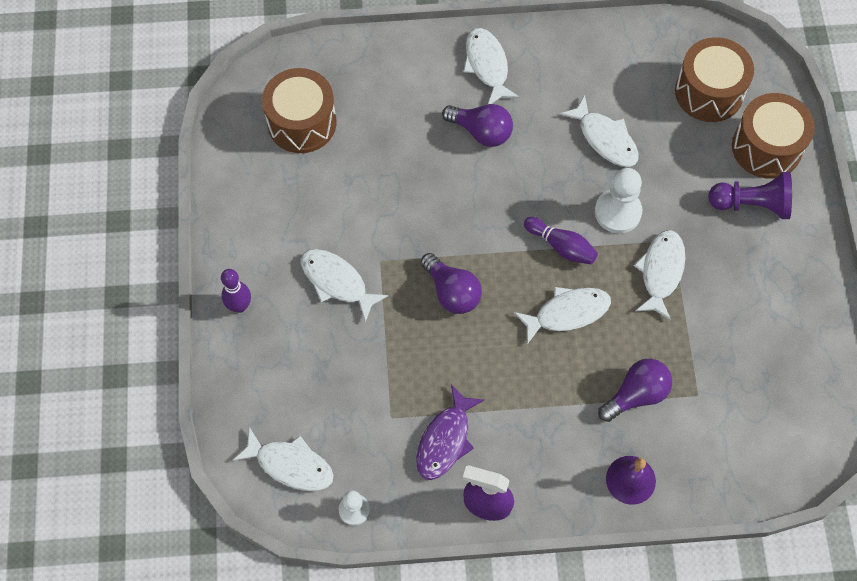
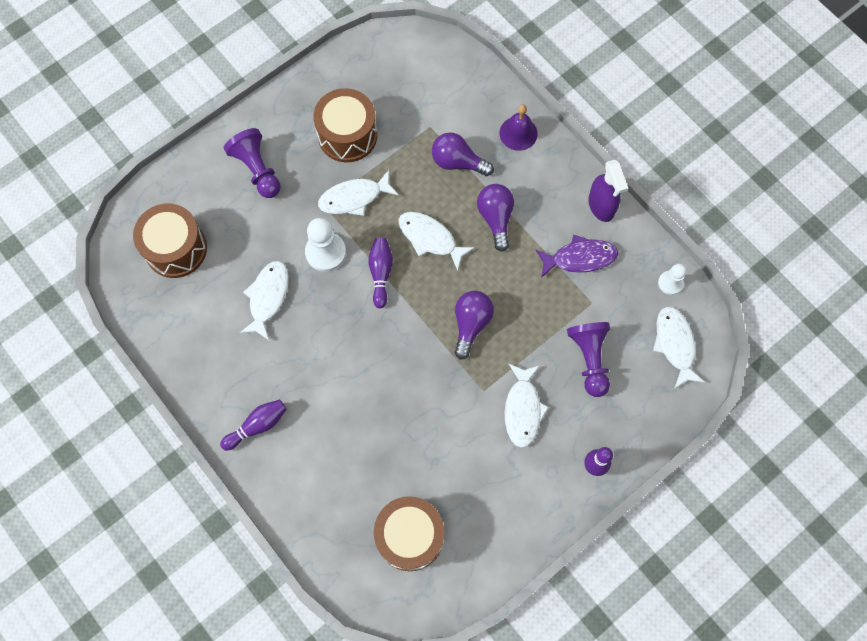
camera: 125 degrees left, 5 degrees up
(338, 374) = (589, 359): none -> purple pawn
(481, 132) = (322, 390): purple light bulb -> purple light bulb (495, 218)
(487, 65) = (257, 426): white fish -> purple bowling pin
(766, 147) = (201, 185): brown drum -> brown drum (347, 135)

